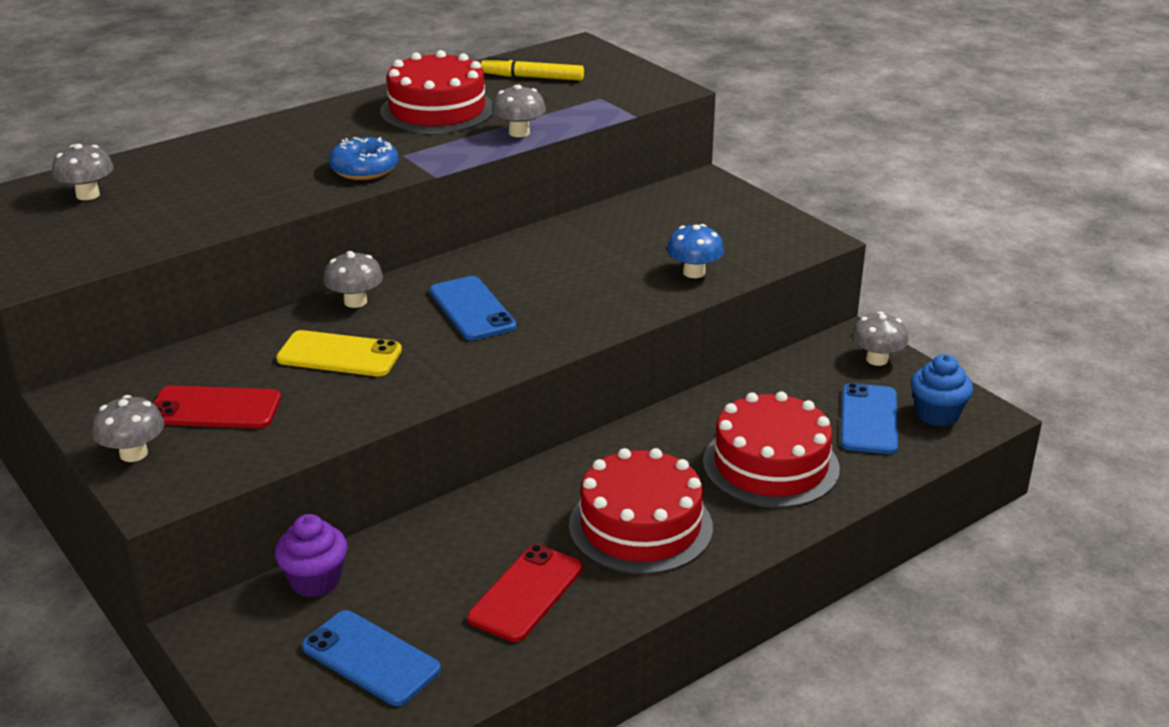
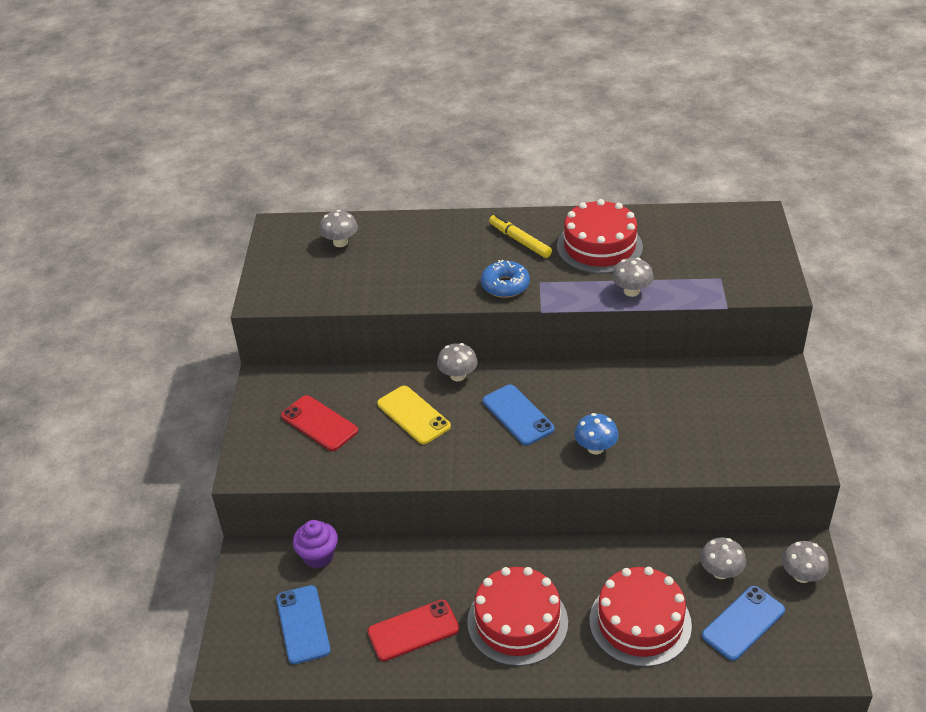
camera: 40 degrees right, 10 degrees up
(133, 453) = (257, 435): grey mushroom -> grey mushroom (720, 572)
(472, 309) = (517, 415): blue phone -> blue phone turned 45 degrees counterclockwise
(533, 77) = (693, 238): yellow marker -> yellow marker (520, 241)
(694, 272) = (686, 452): blue mushroom -> blue mushroom (595, 448)
(937, 414) = (797, 646): blue cupcake -> none

